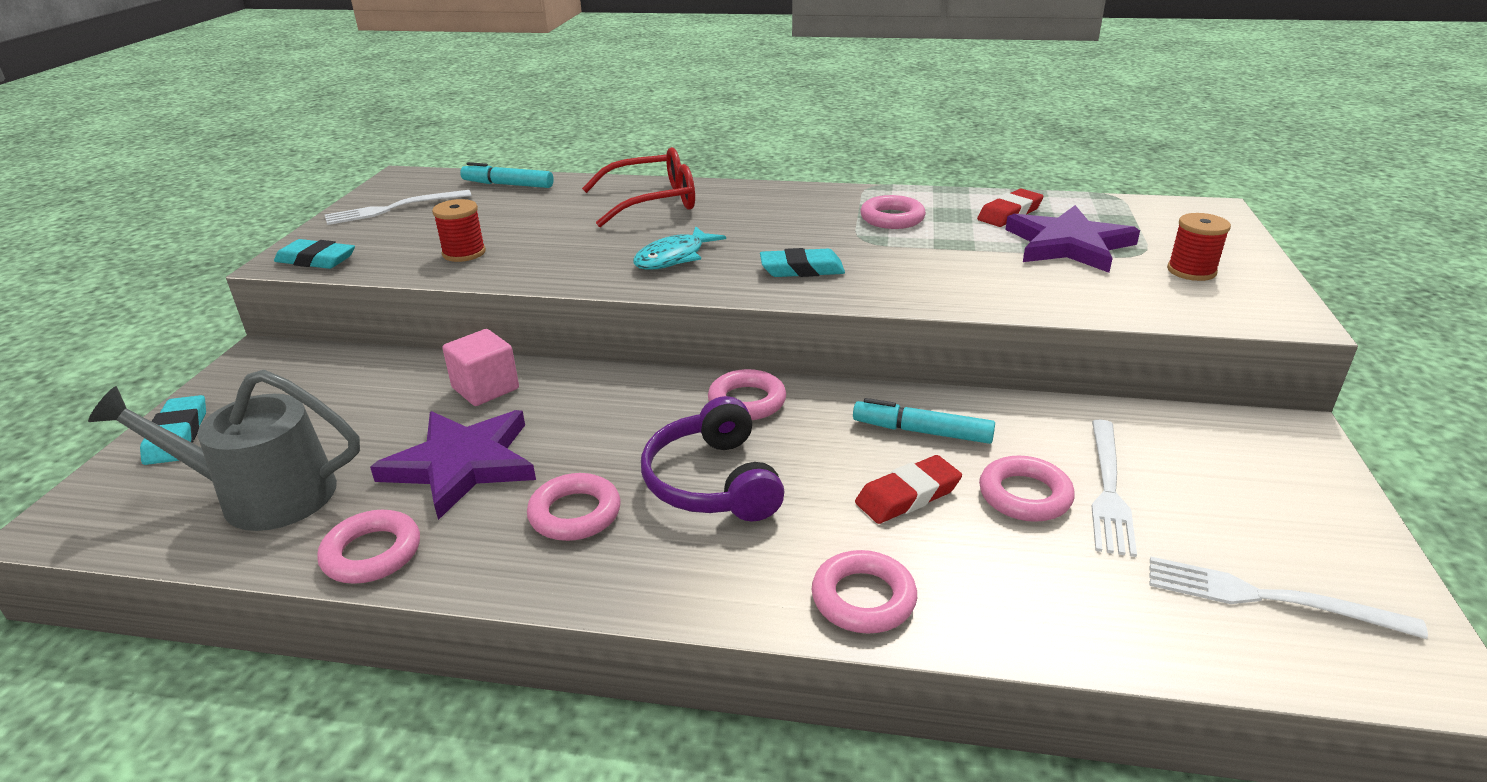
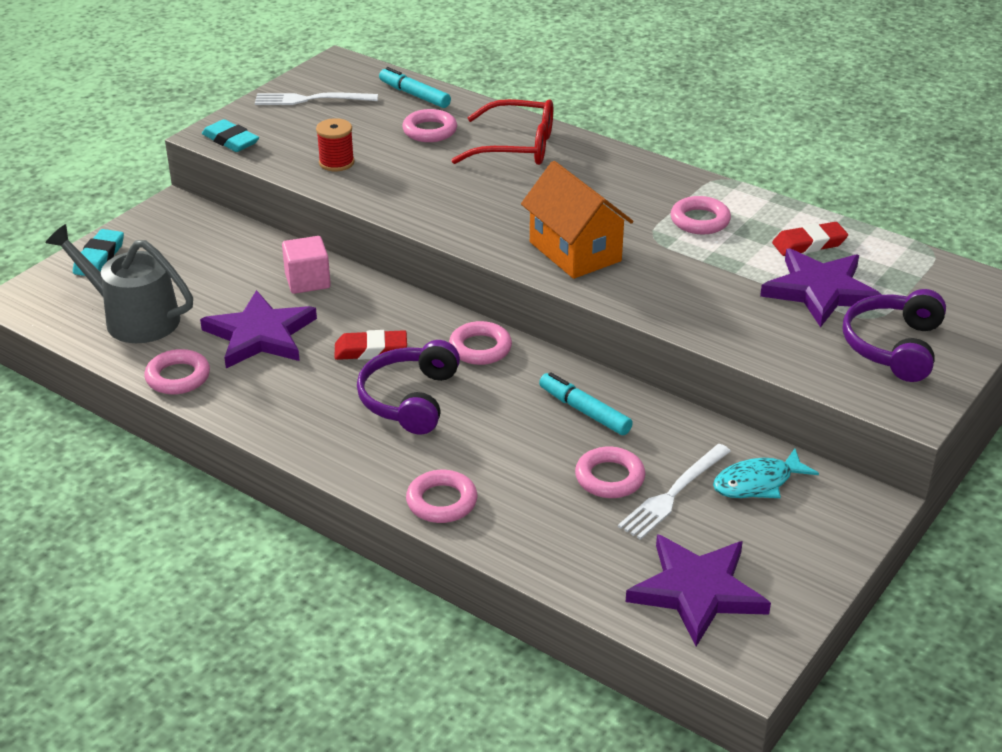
camera: 25 degrees right, 5 degrees up
(575, 513) = (309, 391): pink ring -> pink ring (430, 131)
(673, 258) = (487, 212): turquoise fish -> turquoise fish (757, 483)
(802, 269) = (575, 251): turquoise eraser -> orange house
(908, 495) = (530, 451): red eraser -> red eraser (371, 350)
(1191, 271) = (893, 346): red spool -> purple headphones
(1268, 598) = (697, 591): white fork -> purple star

